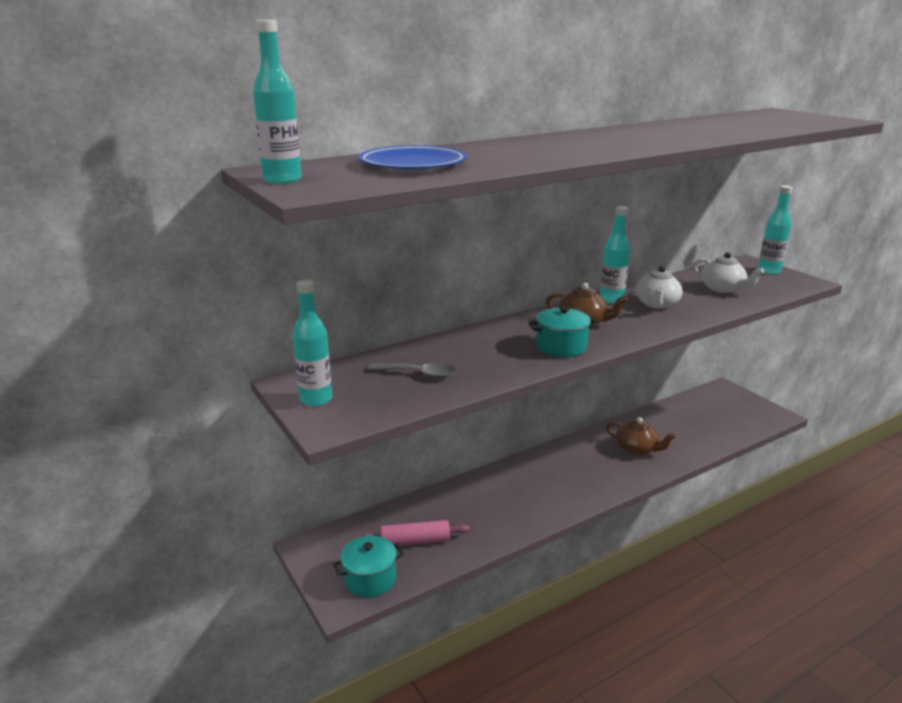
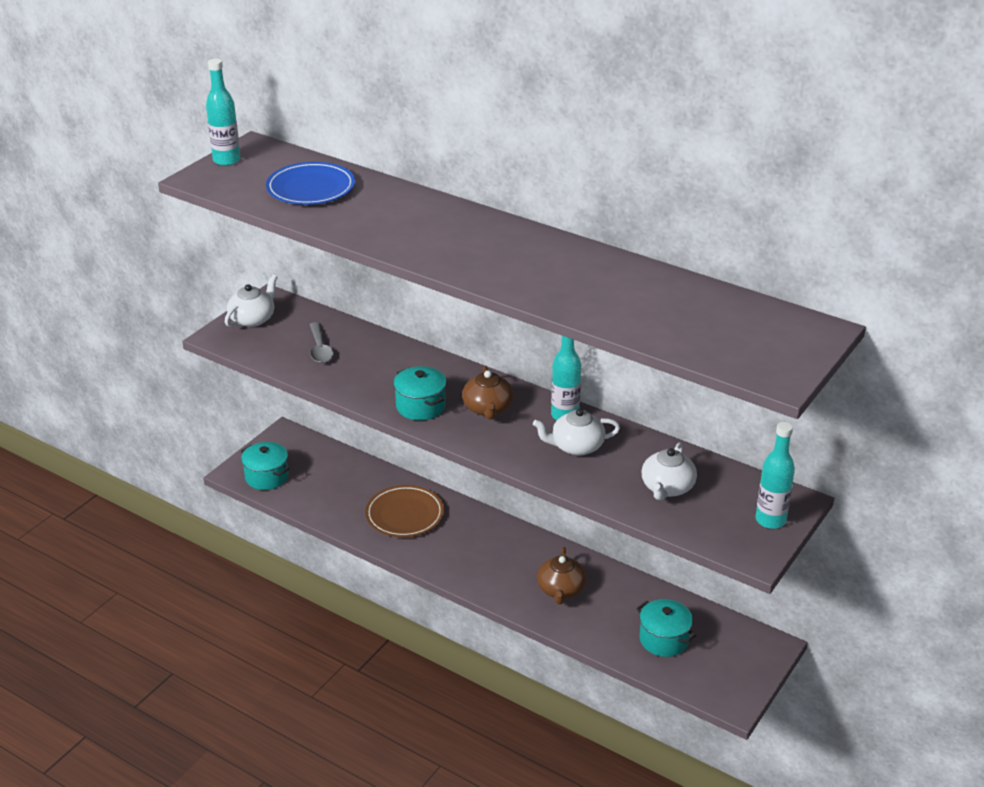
camera: 65 degrees right, 10 degrees up
(316, 399) = (253, 319): turquoise bottle -> white teapot
(415, 541) = (323, 485): pink rolling pin -> none
(496, 501) = (404, 515): none -> brown plate
(708, 423) = (664, 639): none -> turquoise pot

